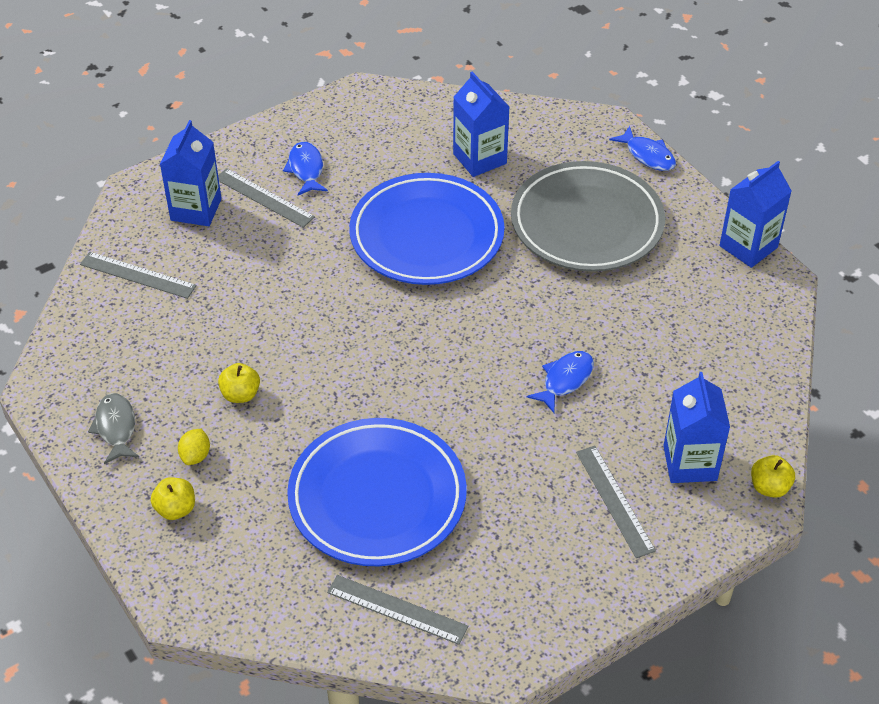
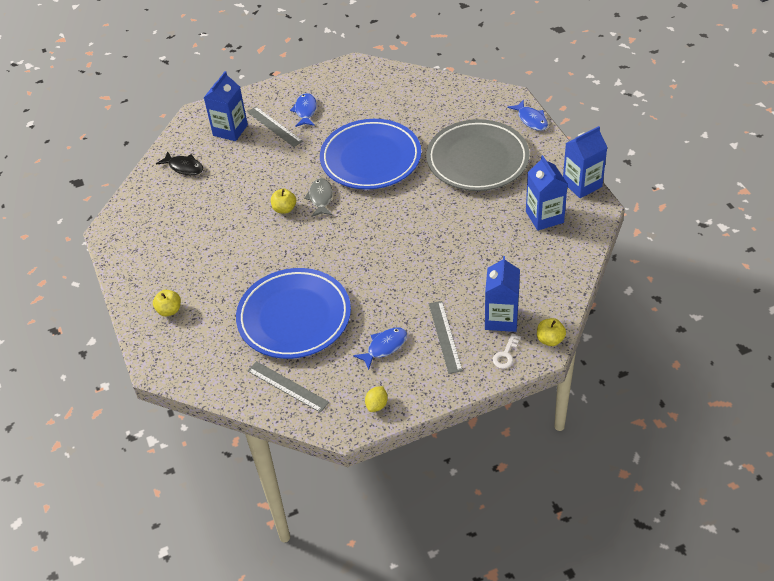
camera: 15 degrees right, 0 degrees up
(116, 428) = (146, 258): grey fish -> grey fish (321, 198)
(138, 275) = (184, 167): grey ruler -> black fish
(195, 456) = (190, 280): yellow lemon -> yellow lemon (377, 405)
(240, 394) = (227, 246): yellow apple -> yellow apple (284, 209)
(479, 159) = (419, 113): blue carton -> blue carton (544, 217)
(565, 380) = (434, 258): blue fish -> blue fish (384, 347)
(712, 518) = (506, 354): none -> white key

